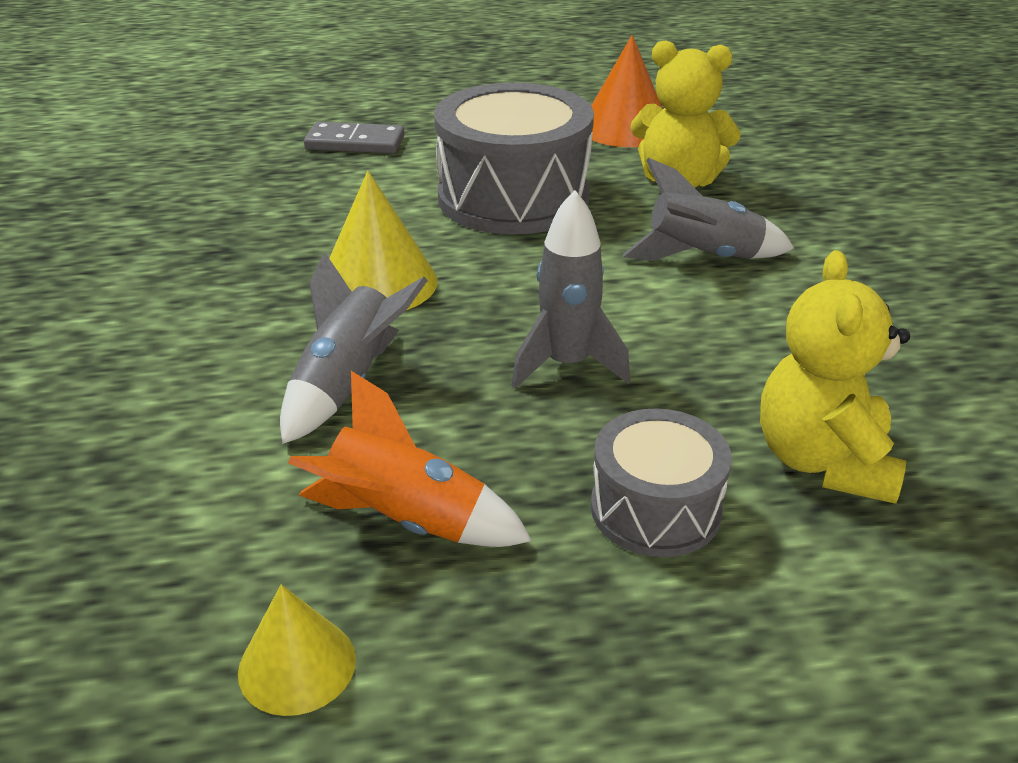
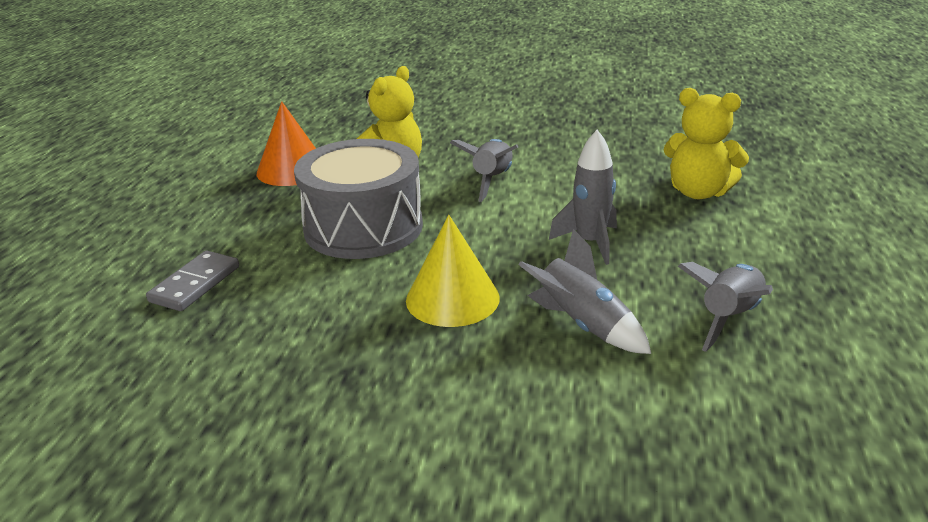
camera: 70 degrees left, 5 degrees down
(297, 665) = (847, 367): yellow cone -> none
(406, 521) = (729, 317): orange rocket -> grey rocket
(655, 509) = (728, 241): grey drum -> none

